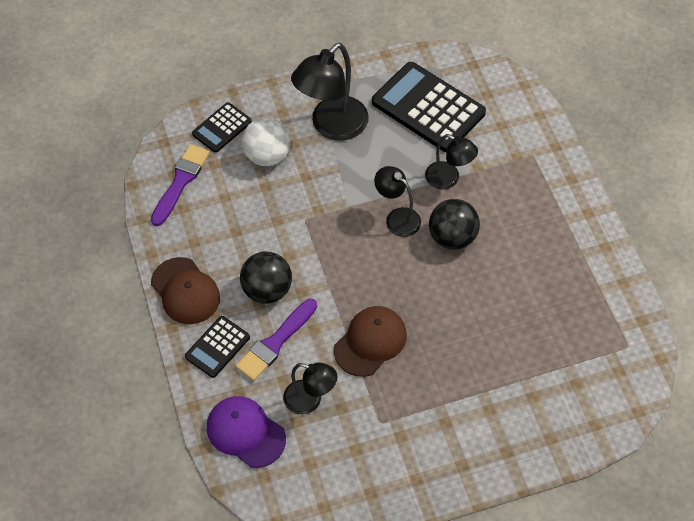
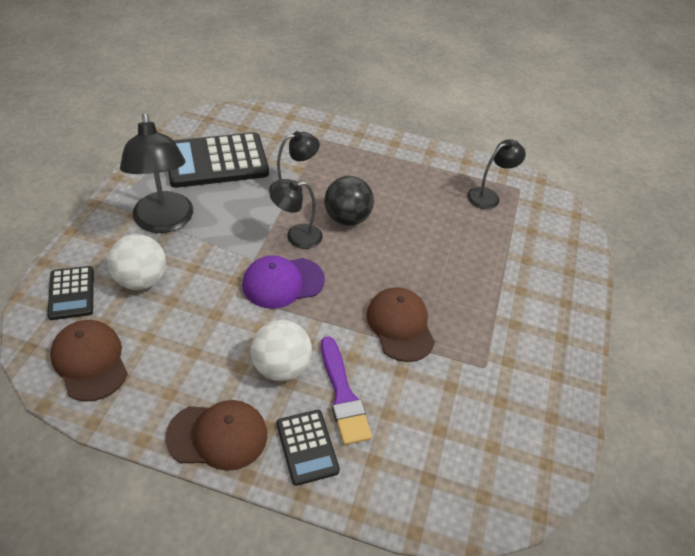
camera: 60 degrees left, 10 degrees down
(180, 182) = (90, 361): purple brush -> brown cap
(245, 432) = (422, 482): purple cap -> purple cap (283, 282)
(267, 290) = (281, 367): black ball -> white ball
(310, 400) = (426, 405): black lamp -> black lamp (488, 196)

